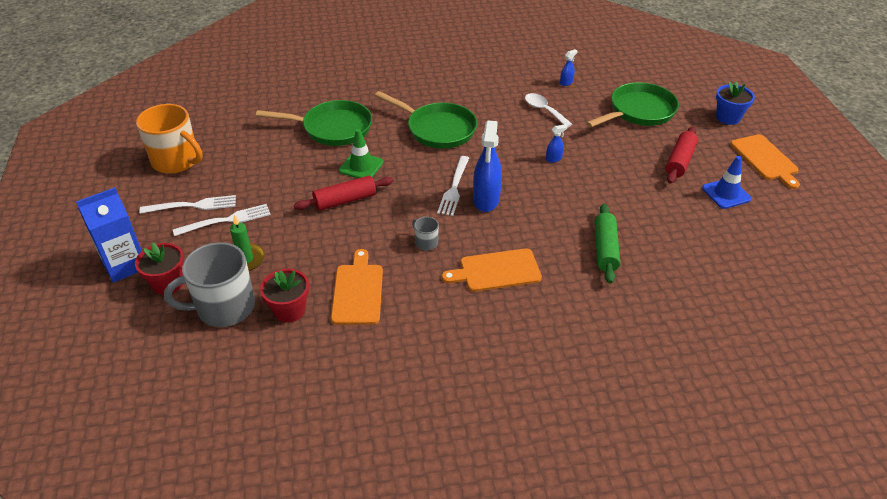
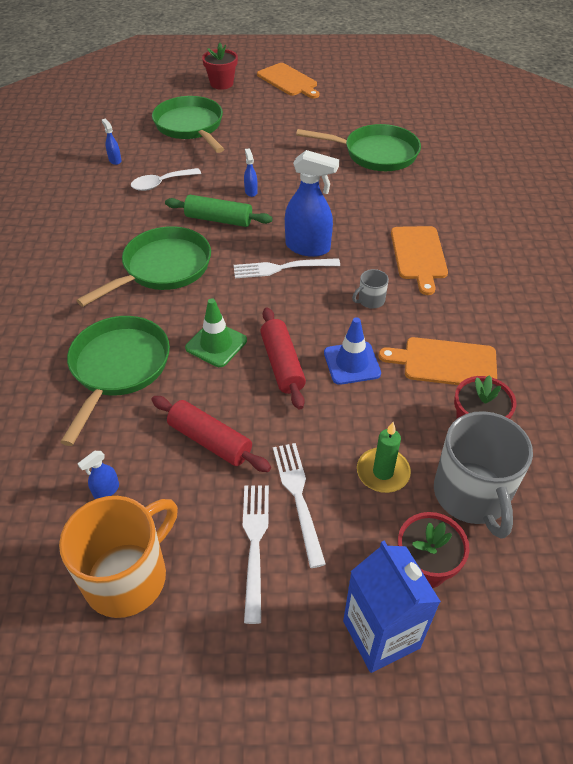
camera: 80 degrees left, 5 degrees up
(234, 142) = (106, 490): none -> blue spray bottle
(454, 188) = (281, 268): white fork -> white fork turned 150 degrees clockwise
(605, 249) = (394, 185): green rolling pin -> green rolling pin (219, 219)
(657, 233) = (376, 154): none -> green pan
(679, 161) = (278, 121): red rolling pin -> red rolling pin (210, 441)
(726, 194) = (330, 109): blue traffic cone -> blue traffic cone (352, 363)
(728, 117) = (221, 83): blue flower pot -> red flower pot
(765, 159) = (288, 81): orange cutting board -> orange cutting board turned 60 degrees clockwise

